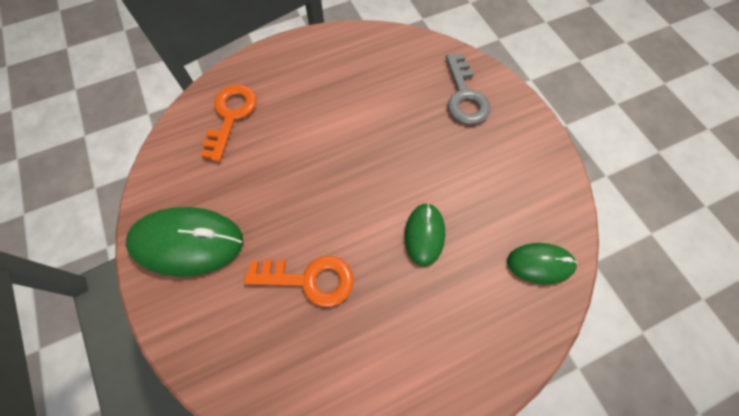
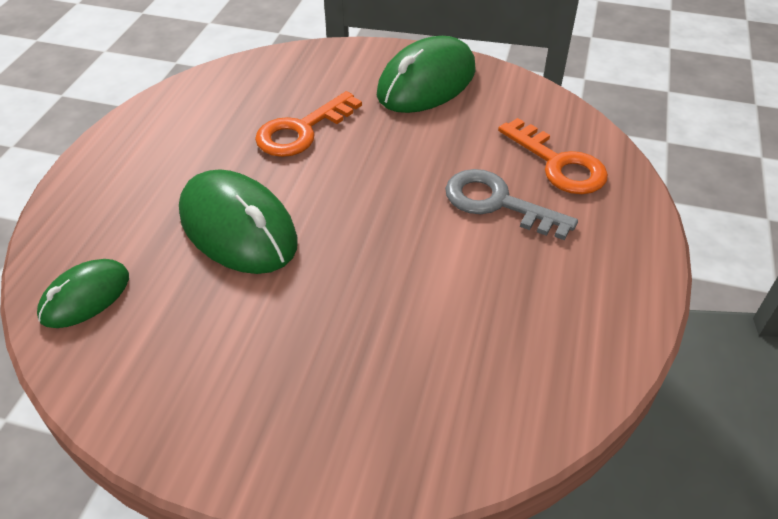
camera: 130 degrees right, 20 degrees down
(424, 234) = (238, 227): green mouse -> green mouse, size x1.72
(464, 96) = (362, 411): grey key -> grey key (497, 203)

